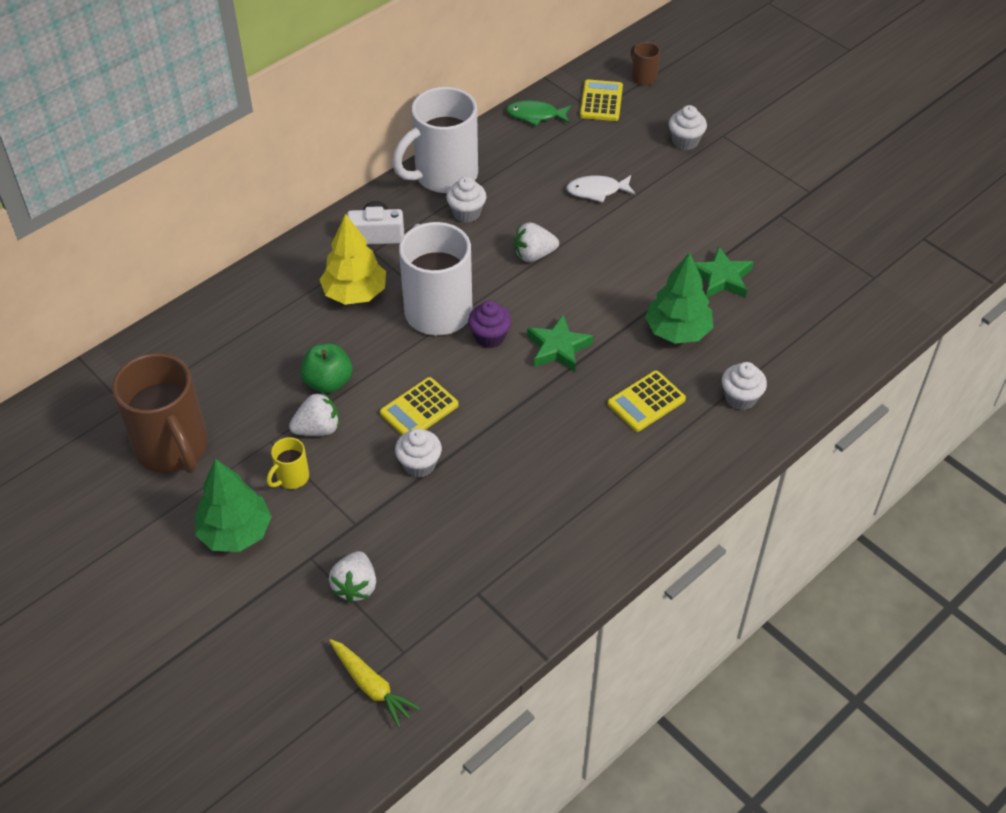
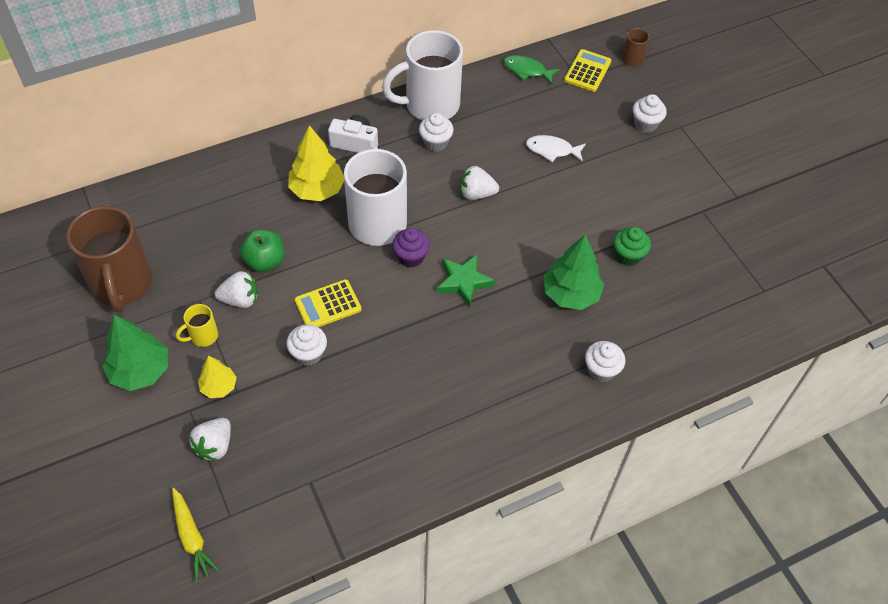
camera: 15 degrees right, 5 degrees up
(333, 525) = (219, 387): none -> yellow tree
(646, 402) = (518, 351): yellow calculator -> none
(721, 278) = (628, 256): green star -> green cupcake

